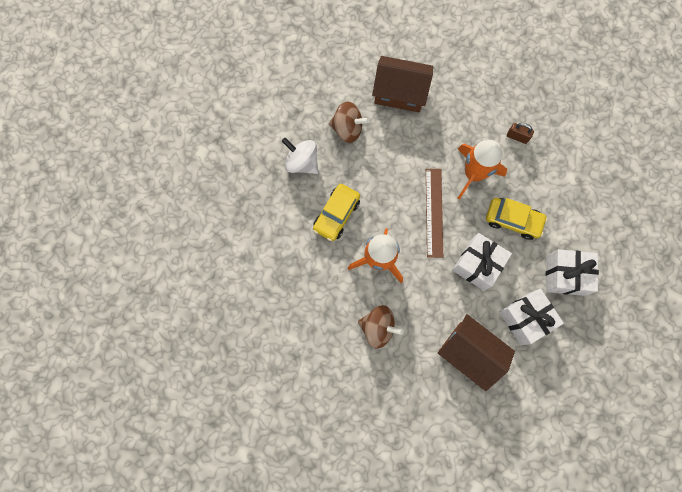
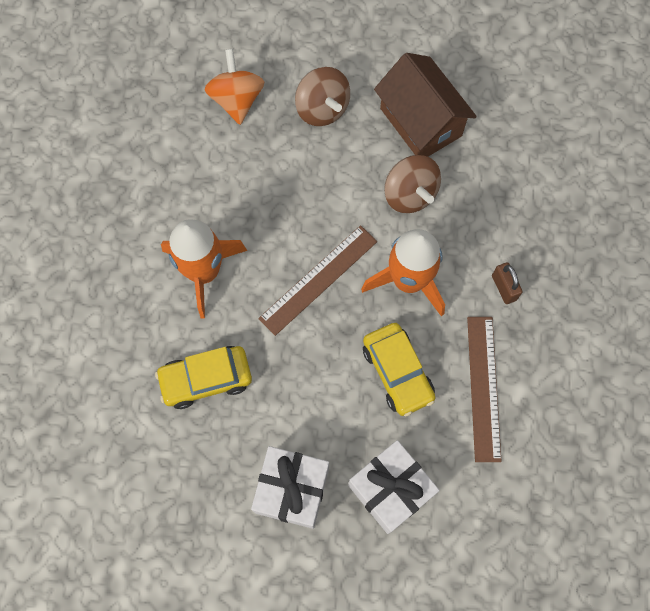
camera: 45 degrees right, 5 degrees down
(302, 162) = (237, 100): white spinning top -> orange spinning top
(336, 215) = (213, 184): yellow car -> yellow car (206, 379)
(378, 327) = (126, 339): brown spinning top -> brown spinning top (410, 194)
(469, 352) = (191, 463): brown house -> none
(477, 265) = (304, 380): white gift -> none
(555, 190) = (484, 387): none -> brown ruler

